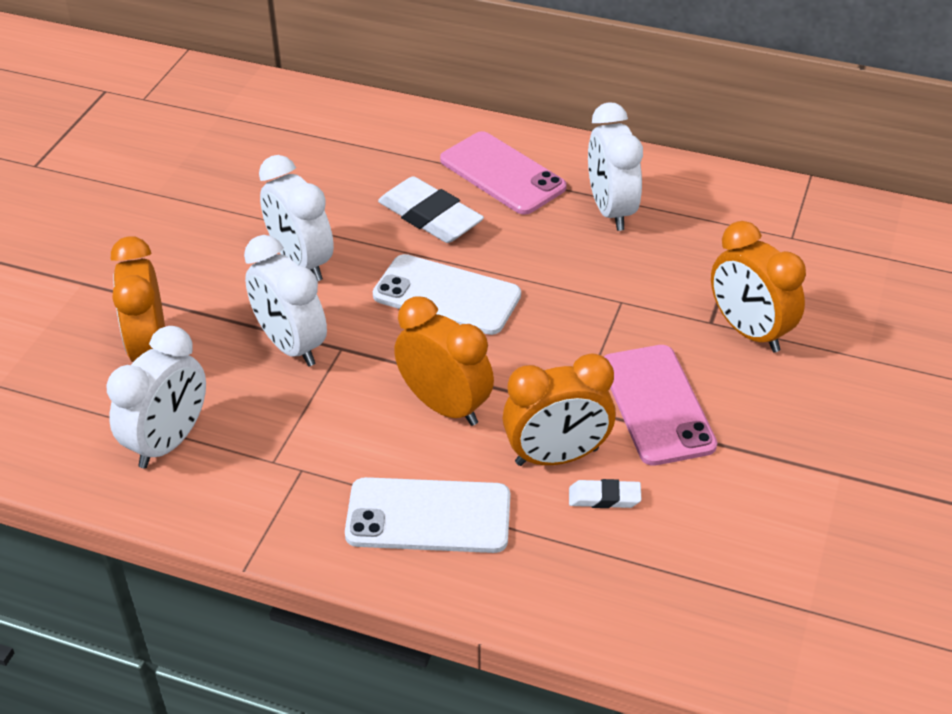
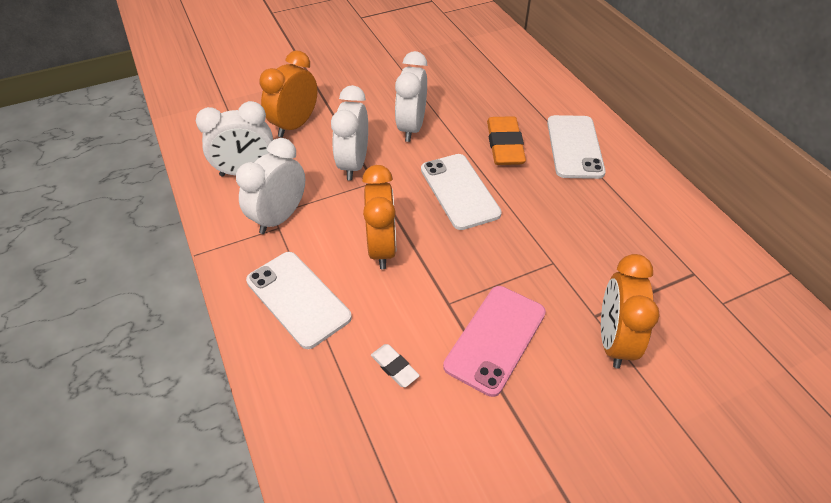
camera: 45 degrees right, 5 degrees up
(430, 217) = (504, 145): white eraser -> orange eraser
(502, 174) = (574, 147): pink phone -> white phone
(557, 456) = (401, 322): orange clock -> none
(611, 210) = (615, 206): white clock -> white clock (280, 217)

